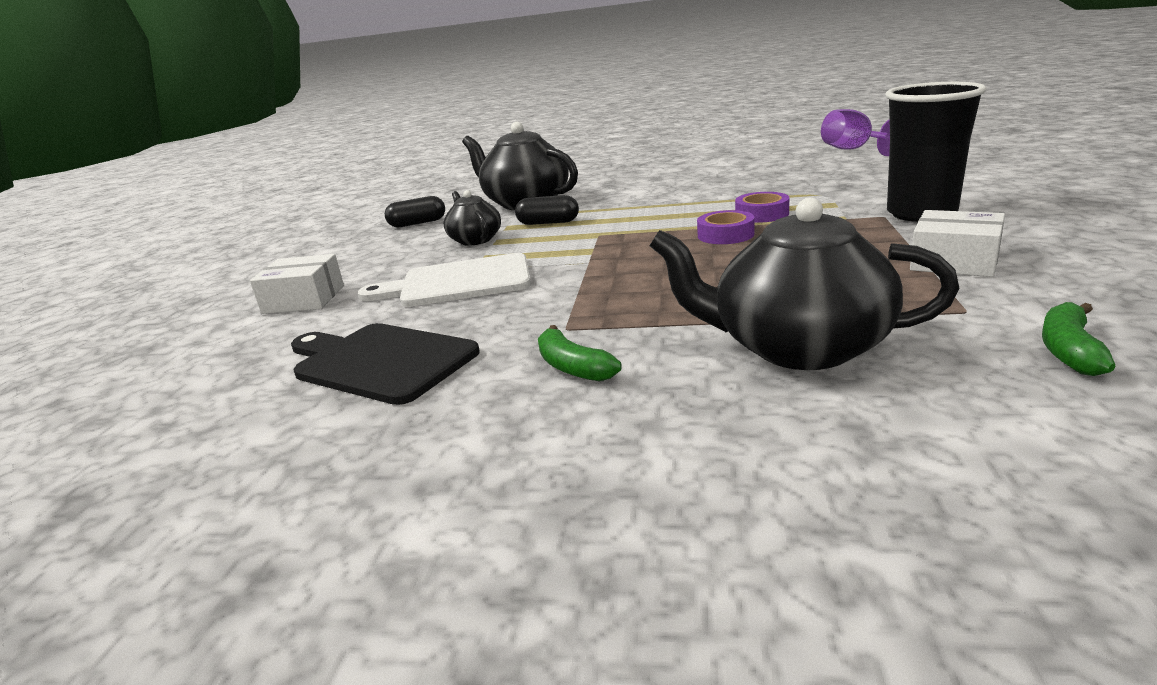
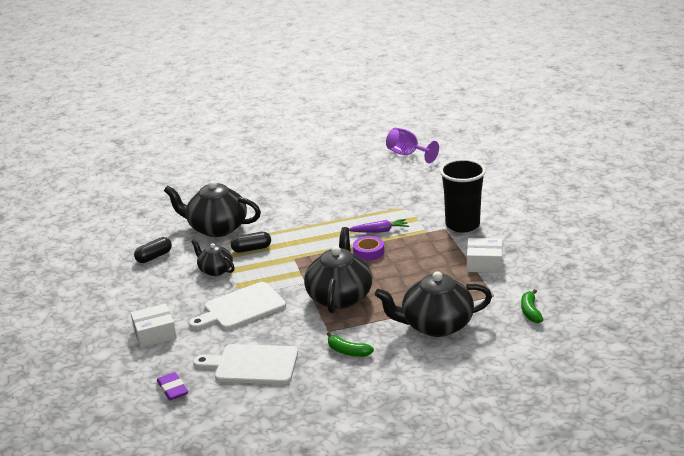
camera: 25 degrees left, 5 degrees up
(215, 378) = (172, 389): none -> purple eraser
(380, 361) = (252, 365): black cutting board -> white cutting board
(630, 283) = (339, 297): none -> black teapot
(761, 214) = (380, 231): purple tape -> purple carrot

